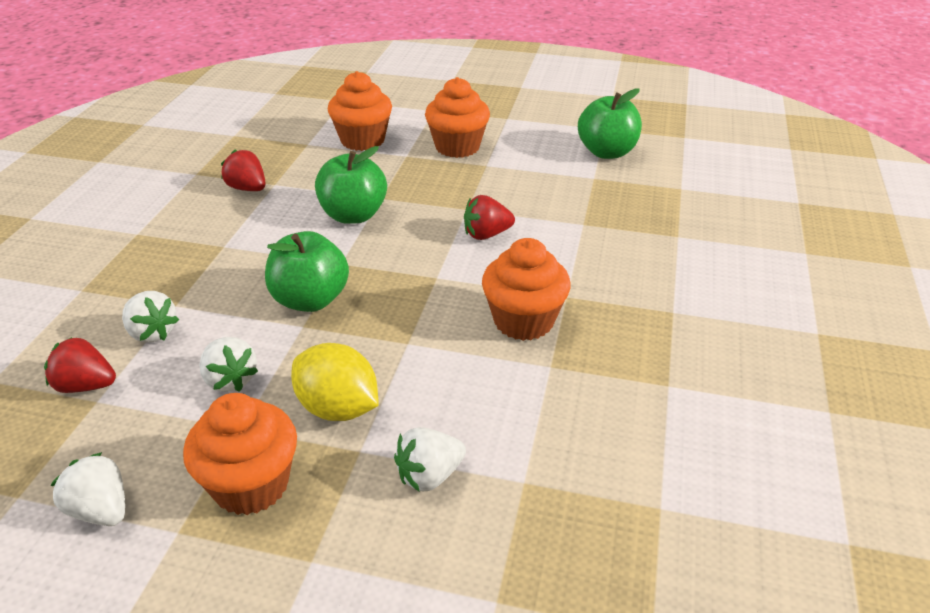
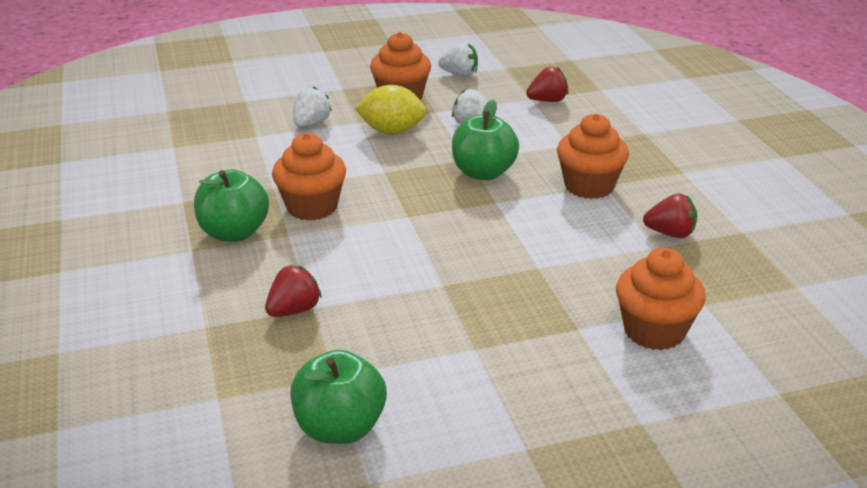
camera: 150 degrees right, 5 degrees down
(152, 333) = (555, 128): white strawberry -> none
(353, 215) = (539, 241): green apple -> green apple (234, 233)
(457, 147) = (535, 363): orange cupcake -> orange cupcake (589, 186)
(486, 234) = (399, 263): red strawberry -> red strawberry (294, 310)

